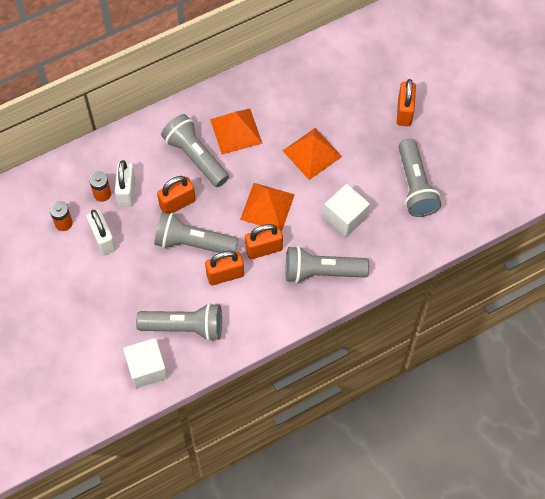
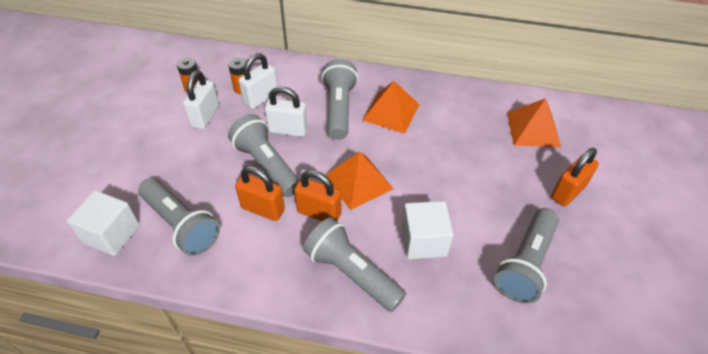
camera: 40 degrees right, 15 degrees down
(177, 203) = (288, 130): orange padlock -> white padlock
(312, 153) = (442, 168): orange pyramid -> orange pyramid (533, 129)

